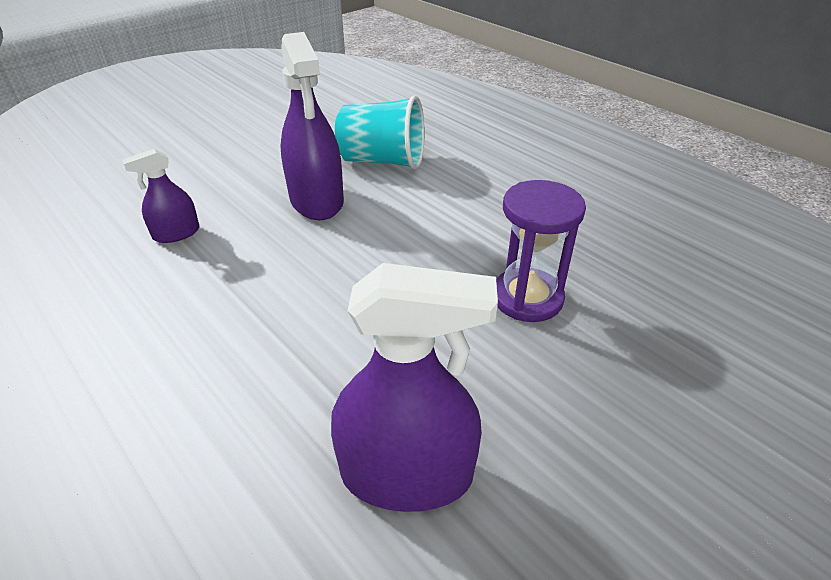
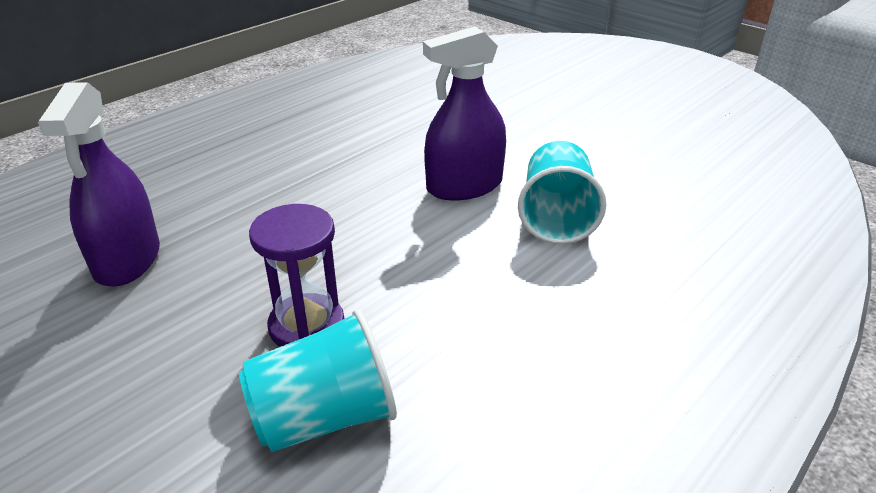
camera: 85 degrees right, 5 degrees down
(176, 233) = (402, 131): purple spray bottle -> none
(632, 284) = (324, 418): none -> turquoise cup

